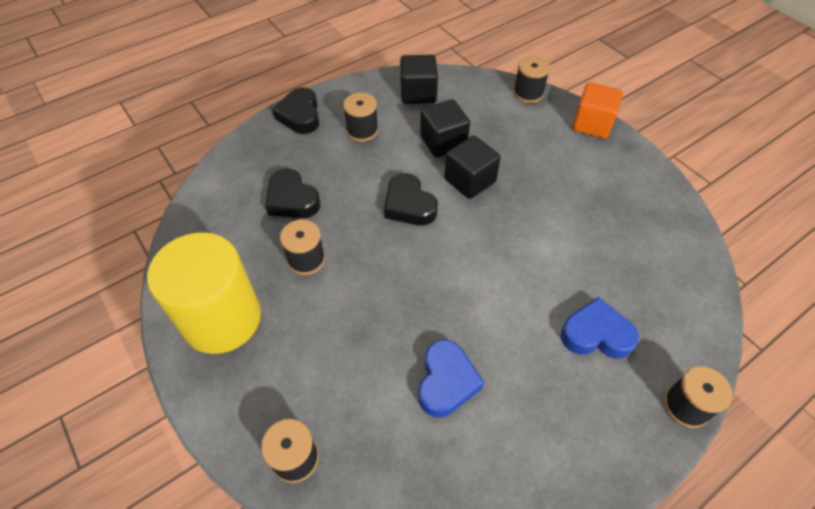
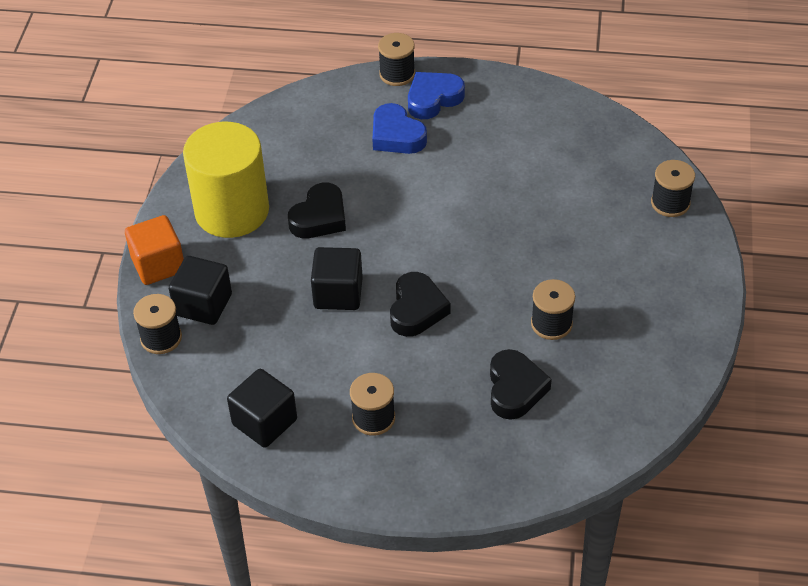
camera: 135 degrees left, 5 degrees down
(222, 319) = (659, 323): yellow cylinder -> yellow cylinder (232, 211)
(300, 115) = (417, 487): black heart -> black heart (319, 217)
(443, 142) = (312, 346): black cube -> black cube (203, 305)
(446, 382) = (529, 177): blue heart -> blue heart (433, 99)

